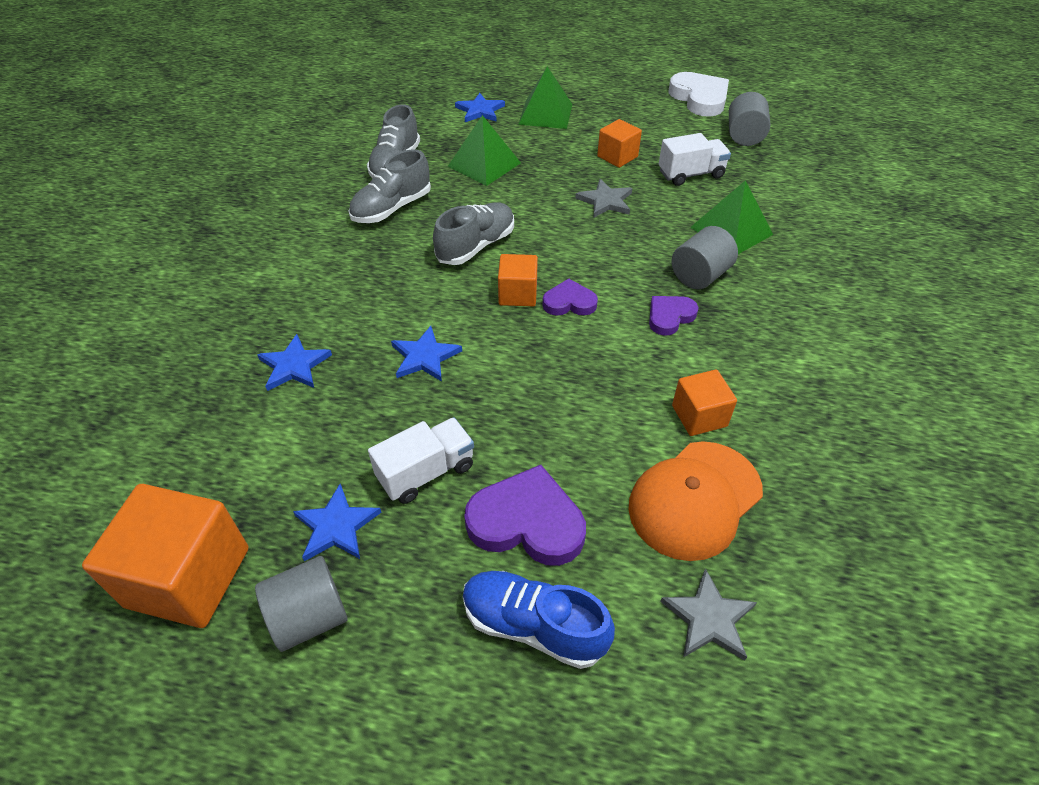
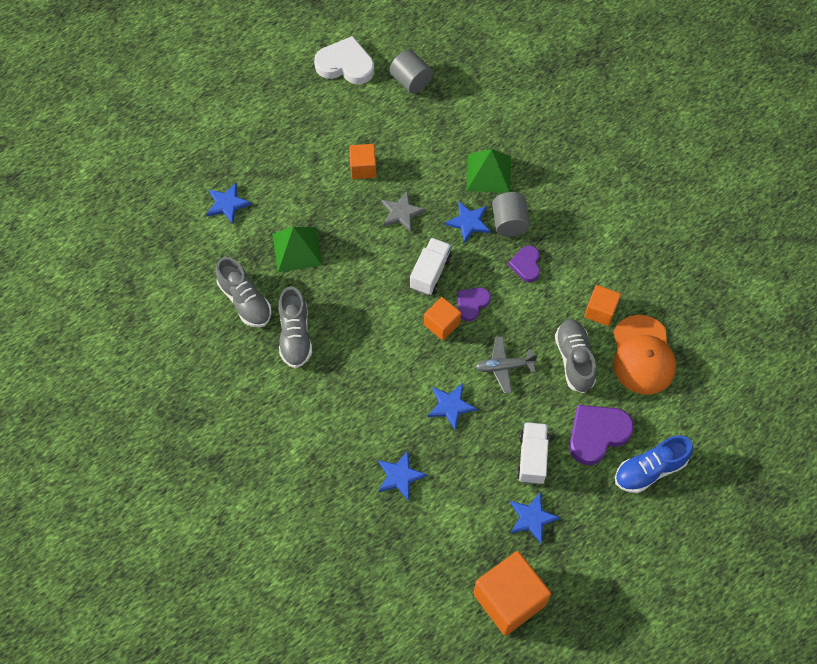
camera: 50 degrees left, 15 degrees up
(309, 617) = (574, 558): grey cylinder -> none
(476, 246) = (379, 315): grey shoe -> grey shoe (574, 360)
(522, 372) = (504, 367): none -> grey plane
(545, 114) = (272, 168): green pyramid -> none
(658, 248) = (468, 222): none -> blue star
(691, 174) = (419, 145): white truck -> white truck (430, 273)
(709, 618) = (699, 400): grey star -> none

